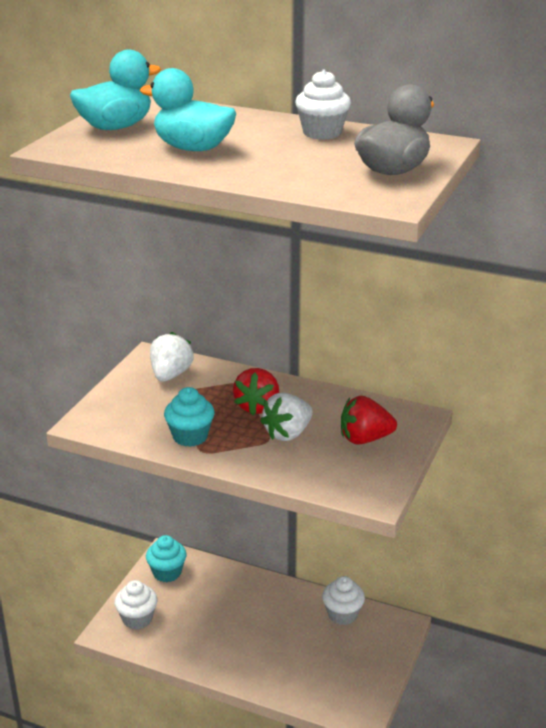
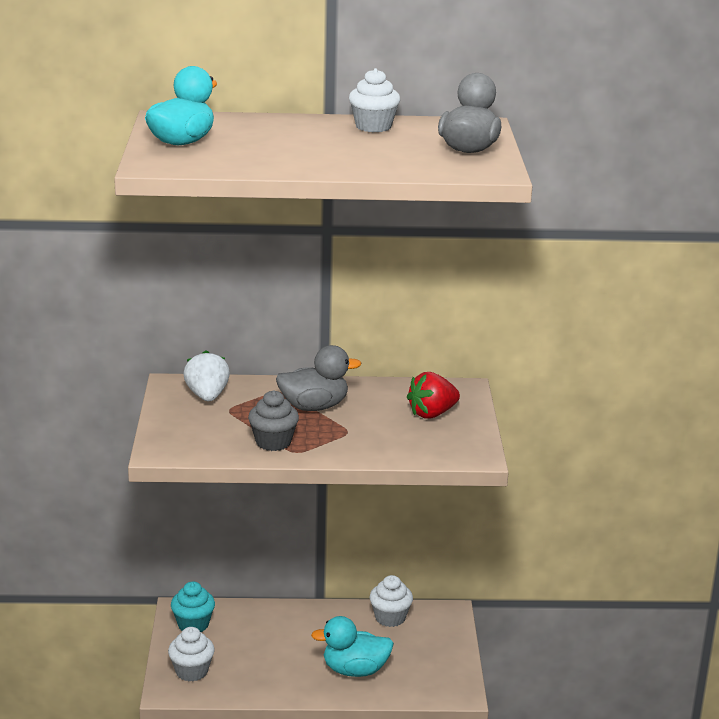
camera: 25 degrees left, 5 degrees down
(190, 436) = (273, 442): turquoise cupcake -> grey cupcake
(193, 148) = (278, 152): turquoise duck -> turquoise duck (355, 670)
(257, 406) = (314, 407): red strawberry -> grey duck
(287, 433) = (360, 423): white strawberry -> none

